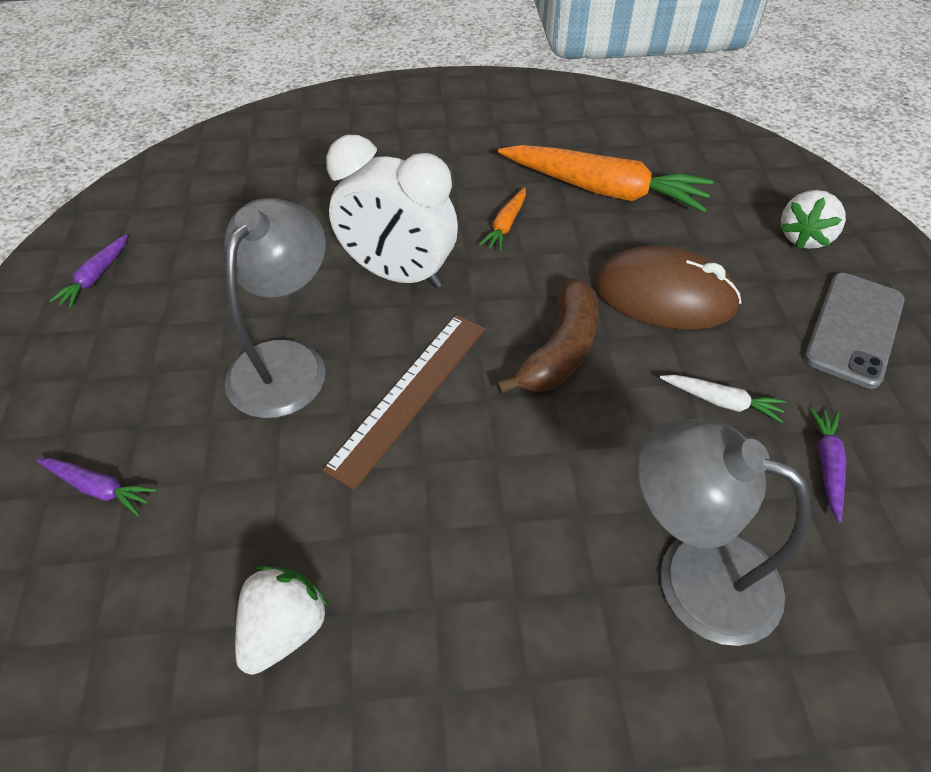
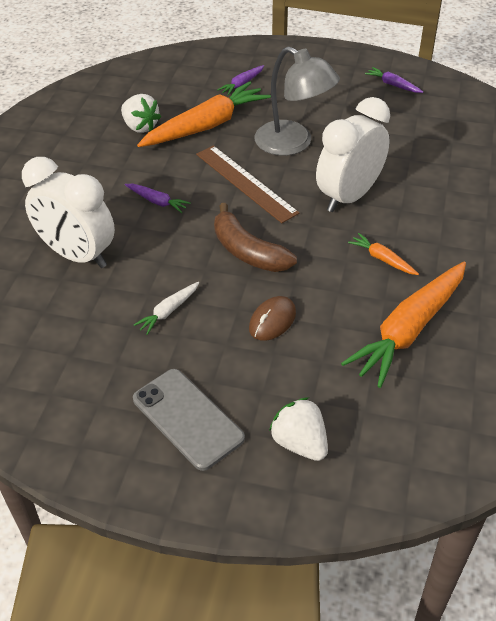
camera: 110 degrees right, 5 degrees down
(259, 504) = (206, 126): none -> orange carrot
(664, 295) = (272, 321): brown mouse -> brown mouse, size x0.54
(693, 572) = (78, 255): grey lamp -> white clock
(827, 465) = (97, 340): purple carrot -> purple carrot (157, 202)

